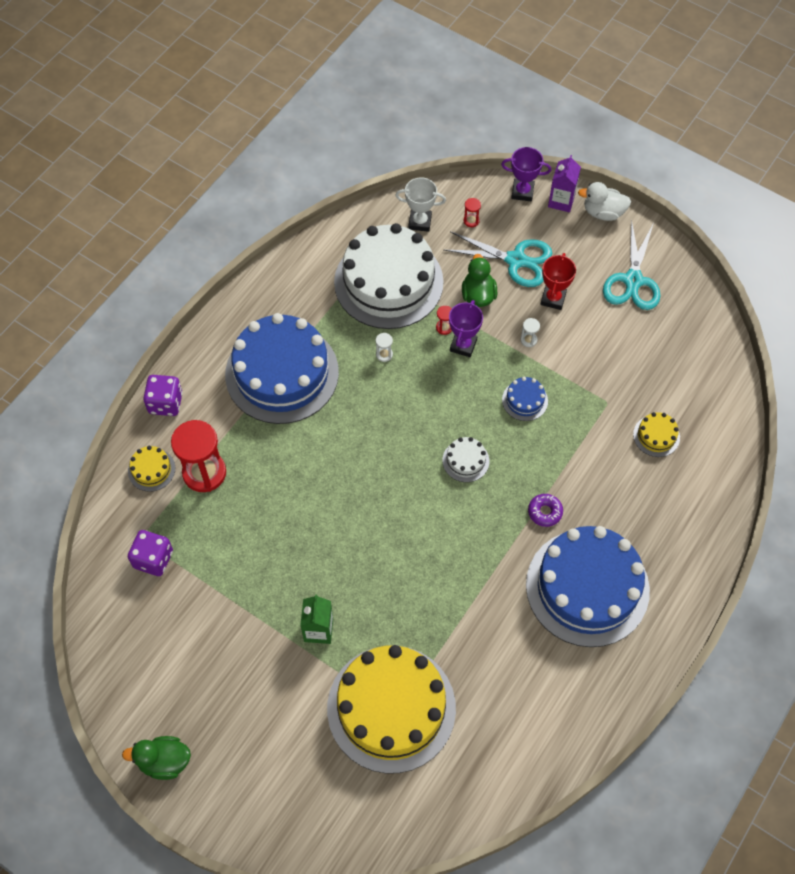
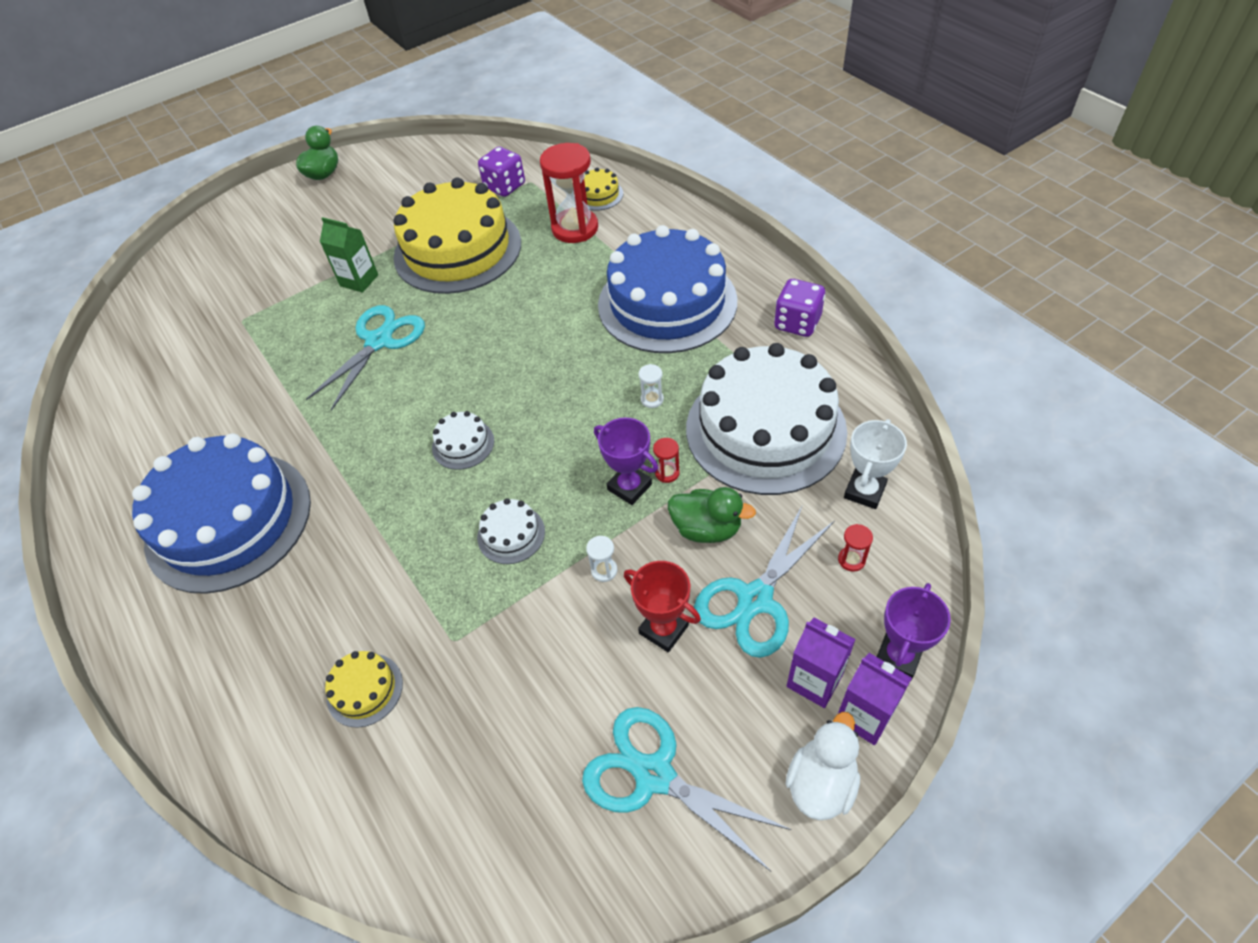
camera: 115 degrees right, 10 degrees down
(165, 403) = (670, 212): purple dice -> purple dice (797, 323)
(386, 572) = (379, 341): none -> turquoise scissors
(391, 708) = (247, 316): yellow cake -> yellow cake (457, 250)
(525, 400) = (511, 534): blue cake -> white cake
(545, 512) = (347, 506): purple donut -> none
(552, 224) = (814, 680): none -> purple carton

